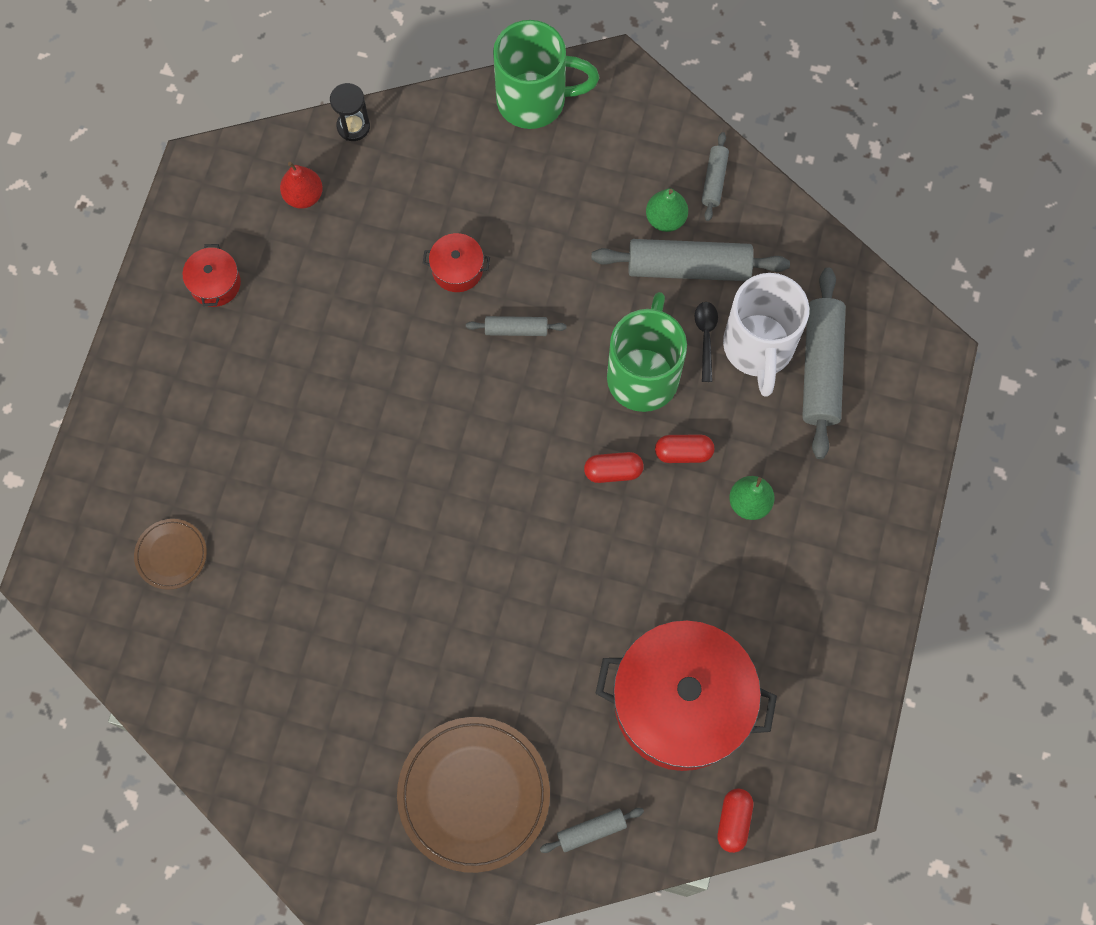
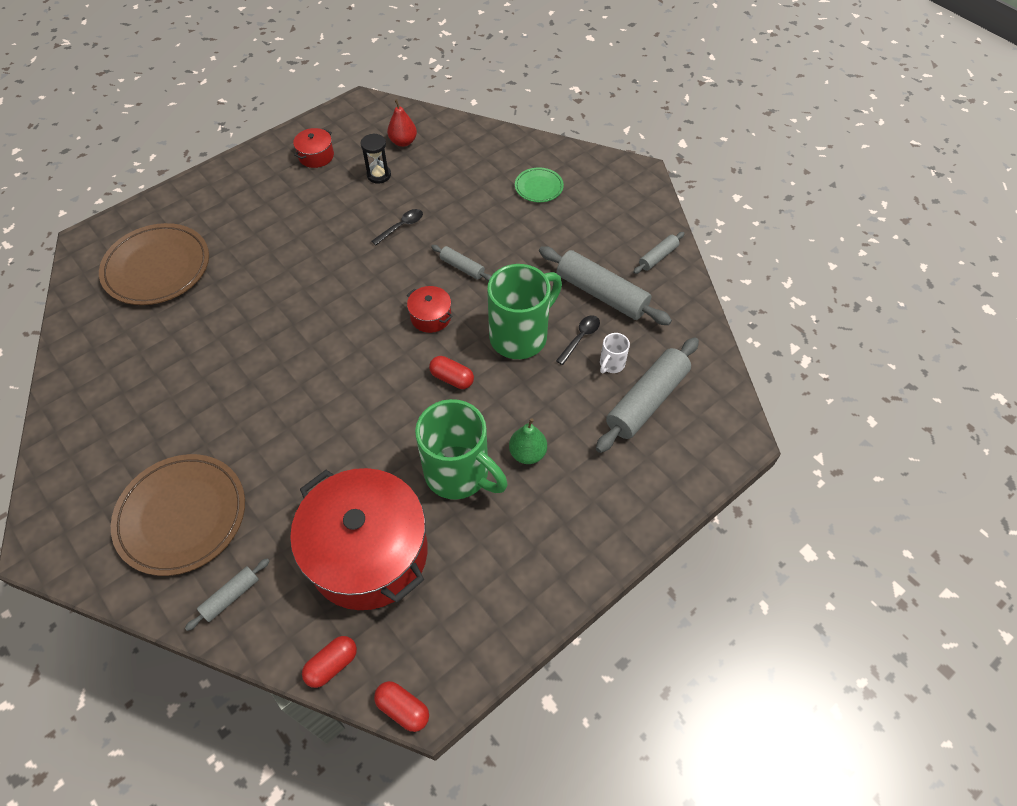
camera: 35 degrees right, 15 degrees down
(171, 555) = (157, 268): brown plate -> brown plate, size x2.02
(353, 126) = (461, 125): black hourglass -> black hourglass (379, 175)
(404, 319) = (401, 227): none -> black spoon
(457, 269) = (455, 219): red pot -> red pot (431, 317)
(516, 164) = (539, 187): none -> green plate
(535, 100) = (577, 163): green mug -> green mug (459, 474)
(591, 831) = (231, 596): grey rolling pin -> grey rolling pin turned 60 degrees counterclockwise
(665, 219) = (608, 260): green pear -> none
(683, 452) = (508, 395): red capsule -> red capsule (403, 709)
(758, 348) = (611, 364): white mug -> white mug, size x0.43

